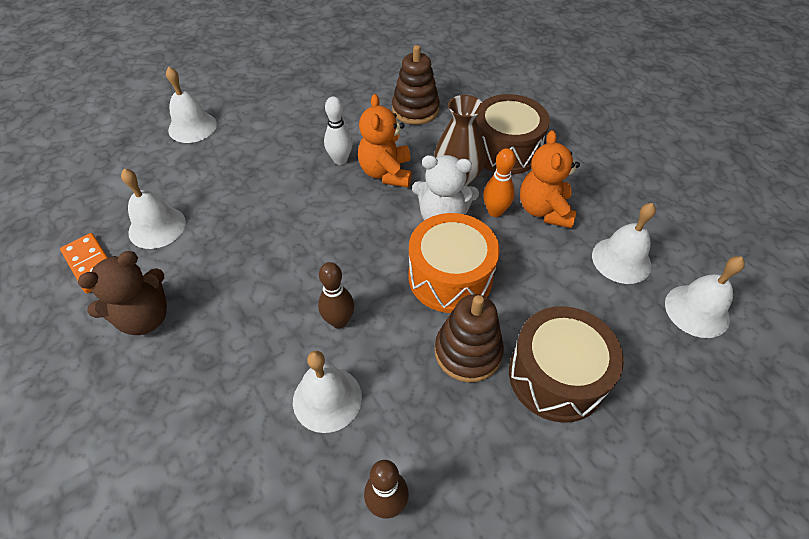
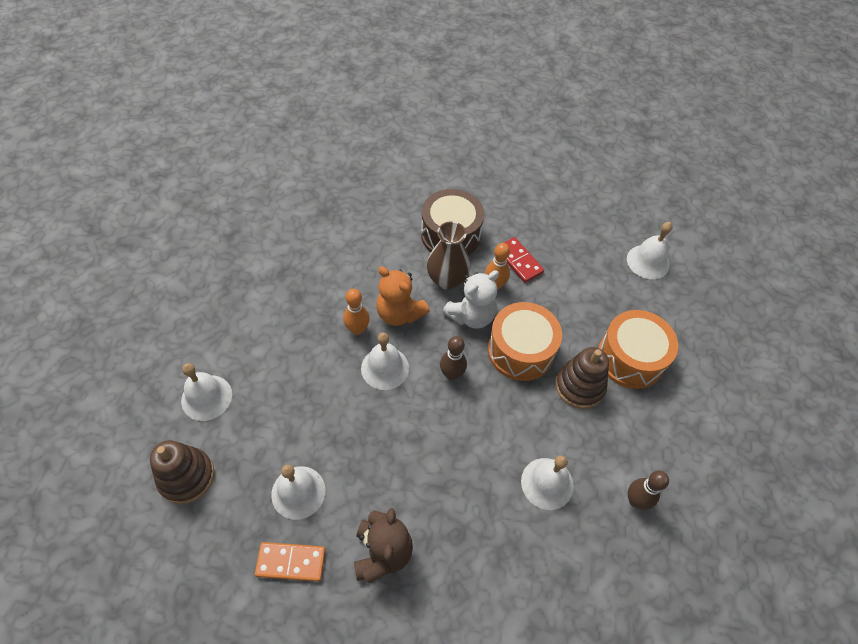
camera: 50 degrees left, 5 degrees up
(339, 321) = (497, 435): brown bowling pin -> brown bowling pin (452, 374)
(340, 160) = (357, 329): white bowling pin -> orange bowling pin
(415, 110) = (357, 248): brown stacking toy -> brown stacking toy (186, 477)
(544, 210) = (518, 261): orange teddy bear -> red domino
(556, 376) = (630, 358): brown drum -> orange drum
(621, 260) = (588, 261): white bell -> white bell (385, 368)

